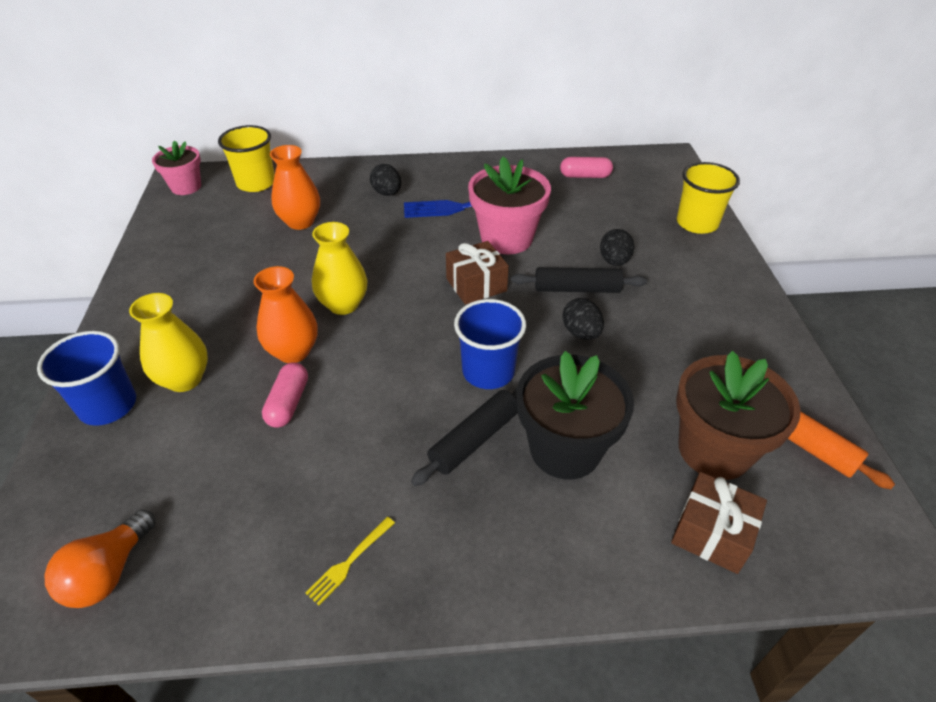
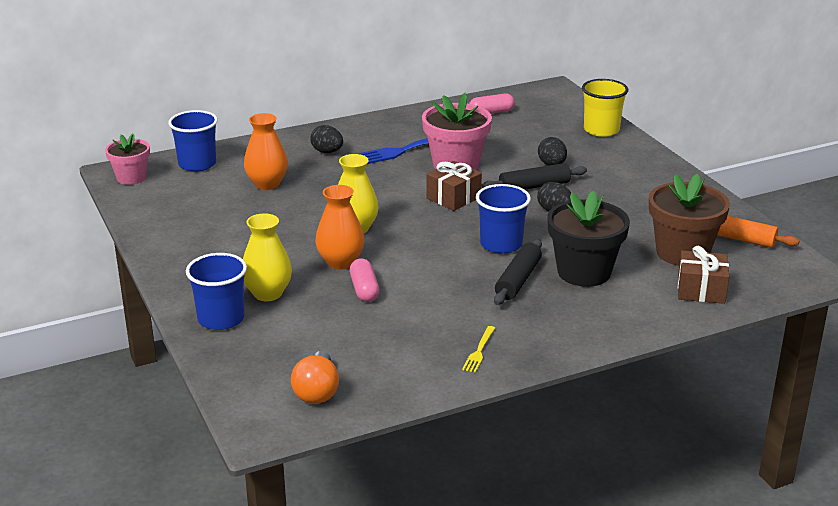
camera: 20 degrees left, 15 degrees down
(256, 183) = (197, 164): yellow cup -> blue cup

